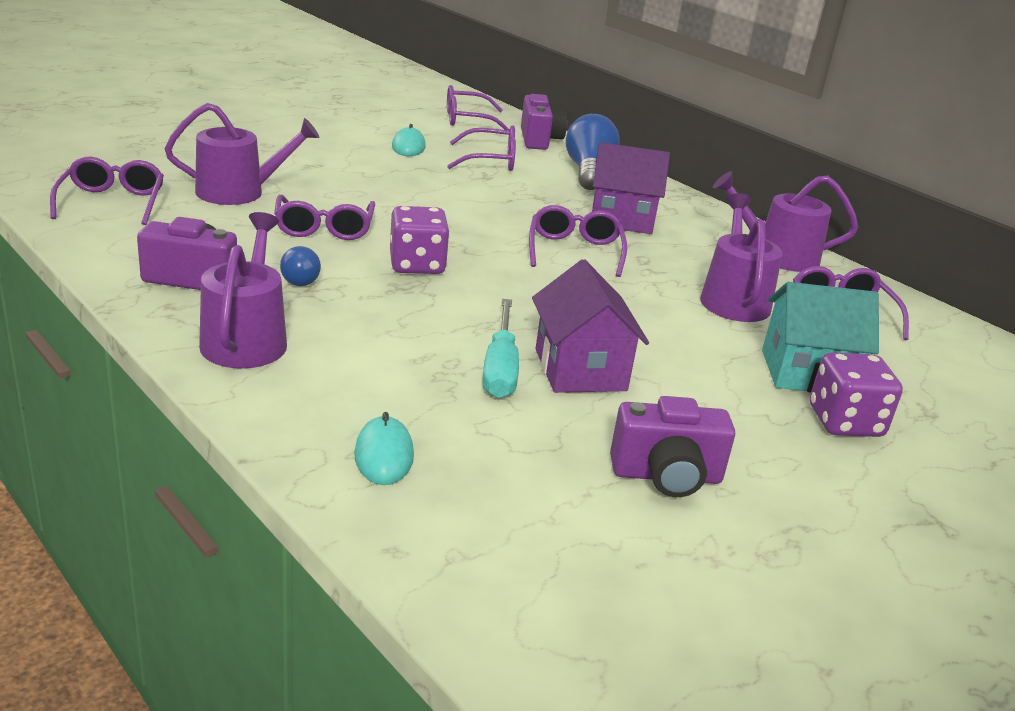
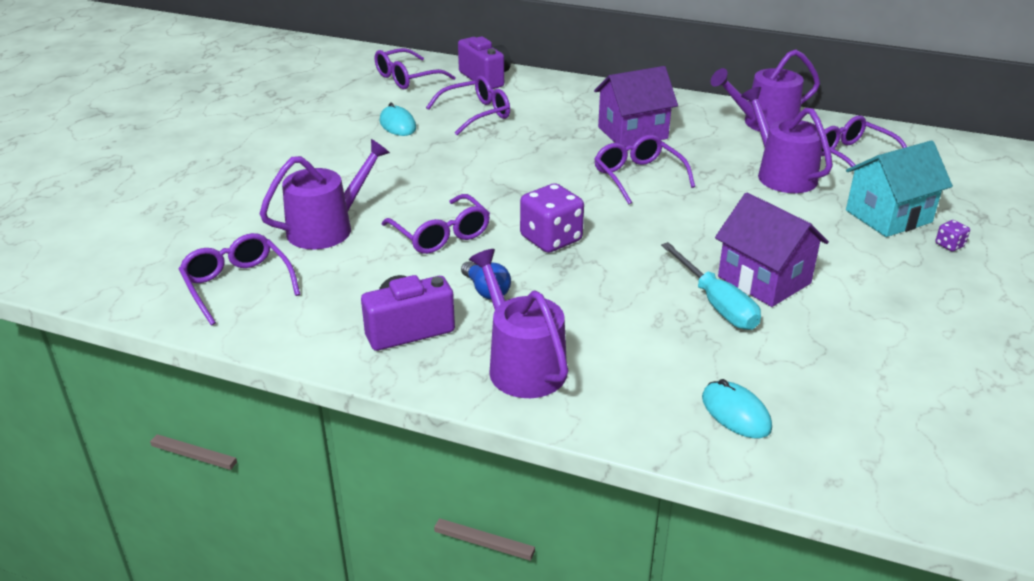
camera: 25 degrees left, 5 degrees up
(588, 172) = (558, 96): blue light bulb -> none
(666, 476) = (907, 338): purple camera -> none
(845, 422) = (949, 245): purple dice -> purple dice, size x0.46

